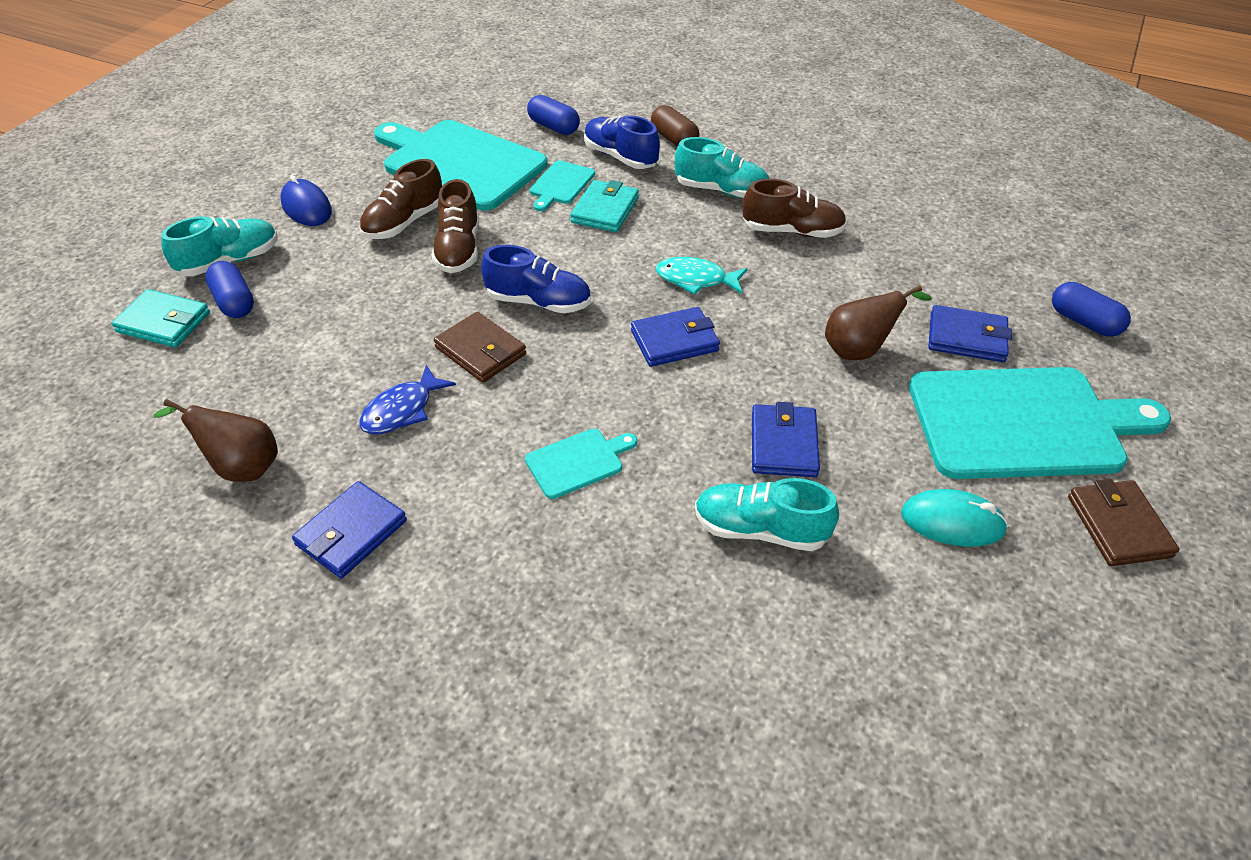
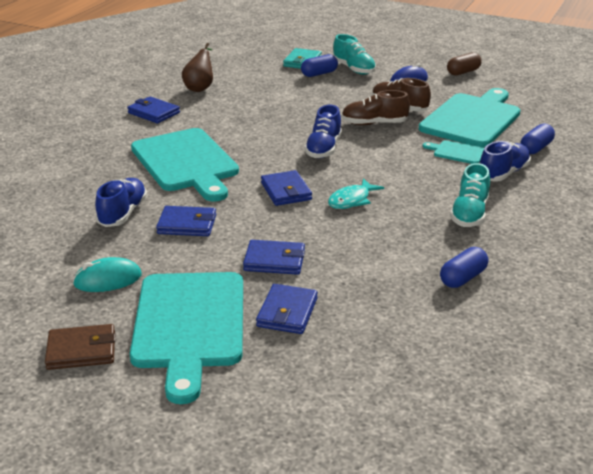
camera: 90 degrees right, 15 degrees down
(402, 410) = (233, 118): blue fish -> none
(480, 351) = (278, 134): brown wallet -> none
(578, 462) = (186, 162): turquoise cutting board -> turquoise cutting board, size x2.28
(605, 210) = (429, 168): turquoise wallet -> none
(674, 139) = (540, 195): brown capsule -> brown capsule (463, 72)
(696, 279) = (351, 200): turquoise fish -> turquoise fish turned 150 degrees counterclockwise
(760, 530) = (123, 213): turquoise shoe -> blue shoe
(792, 231) = (419, 242): brown shoe -> none
(860, 350) = (274, 261): brown pear -> blue wallet
(952, 522) = (108, 279): turquoise mouse -> turquoise mouse turned 60 degrees clockwise
(1084, 322) = (308, 383): blue capsule -> blue capsule (462, 278)

